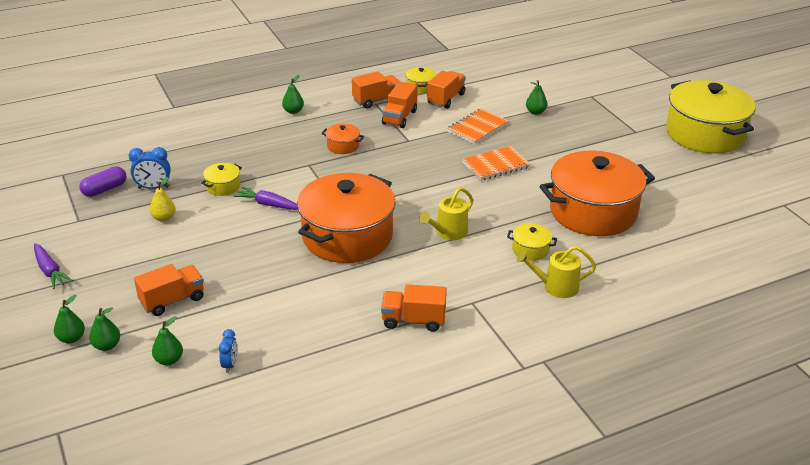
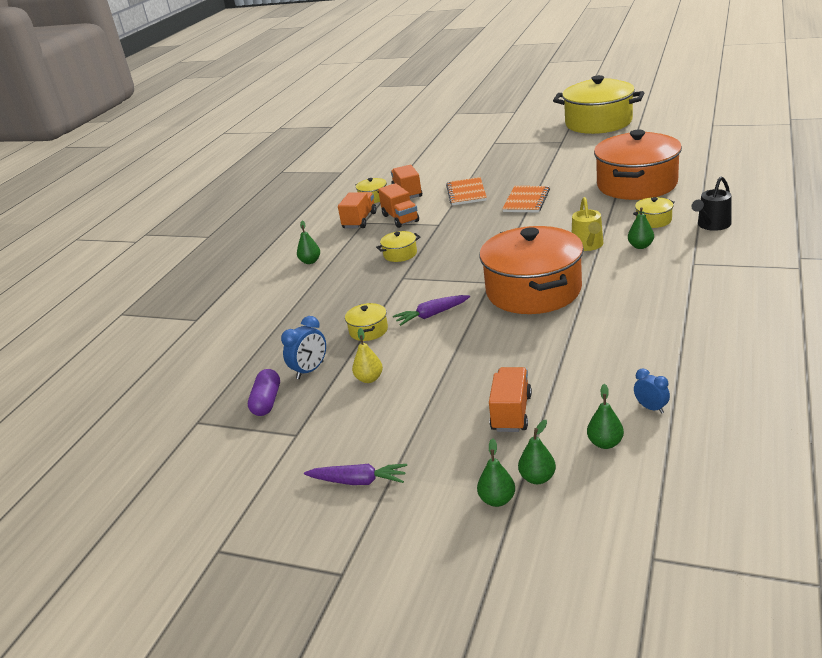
camera: 40 degrees left, 5 degrees down
(343, 146) = (400, 254): orange pot -> yellow pot
(413, 320) = (688, 295): orange truck -> none
(535, 112) = (481, 166): green pear -> green pear (640, 246)
(556, 287) = (712, 225): yellow watering can -> black watering can

